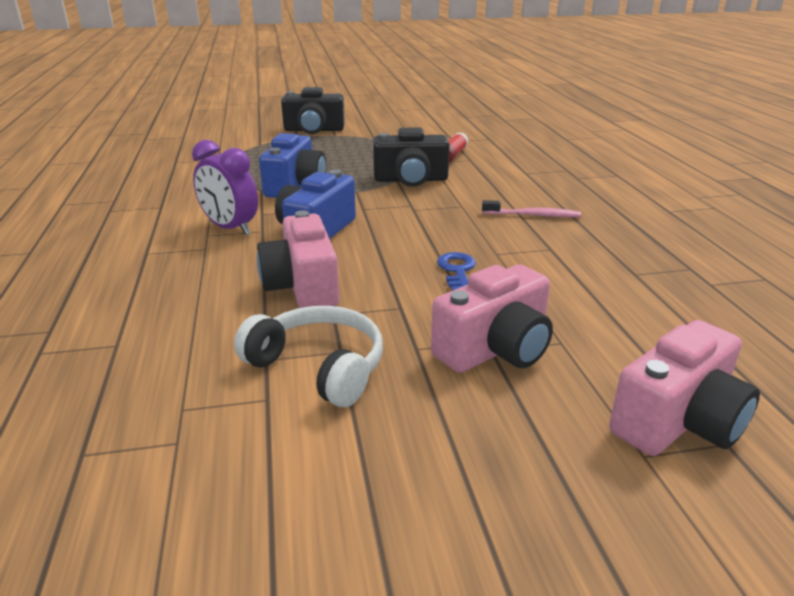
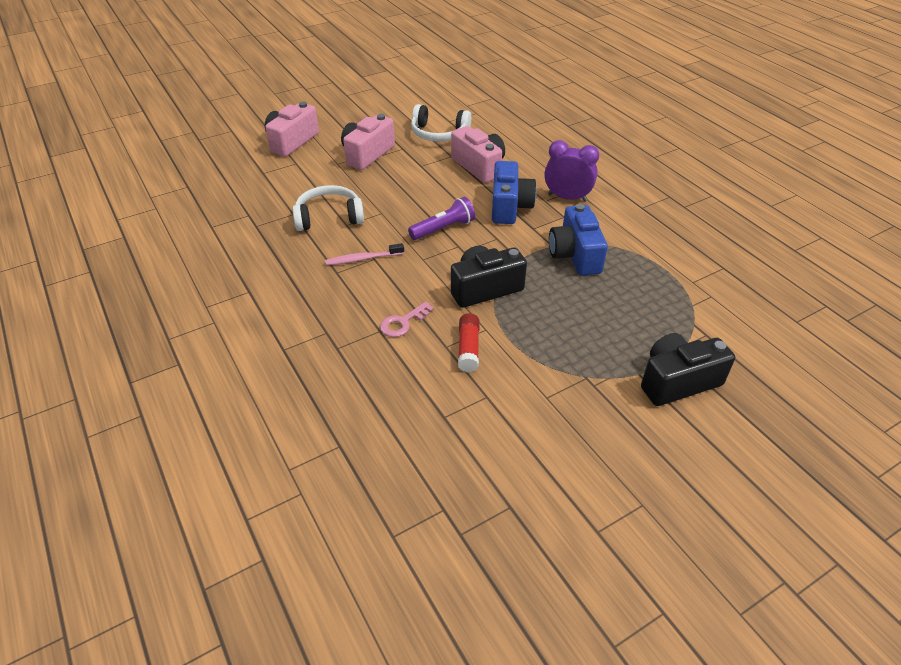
camera: 160 degrees right, 15 degrees up
(420, 225) = (443, 229): none -> purple flashlight
(457, 271) = (401, 194): blue key -> none
(502, 173) = (403, 322): none -> pink key
(576, 260) = (329, 217): none -> white headphones

